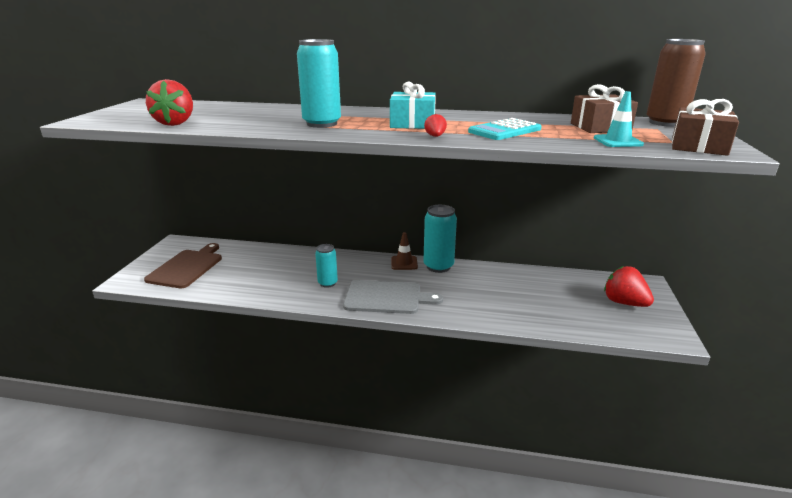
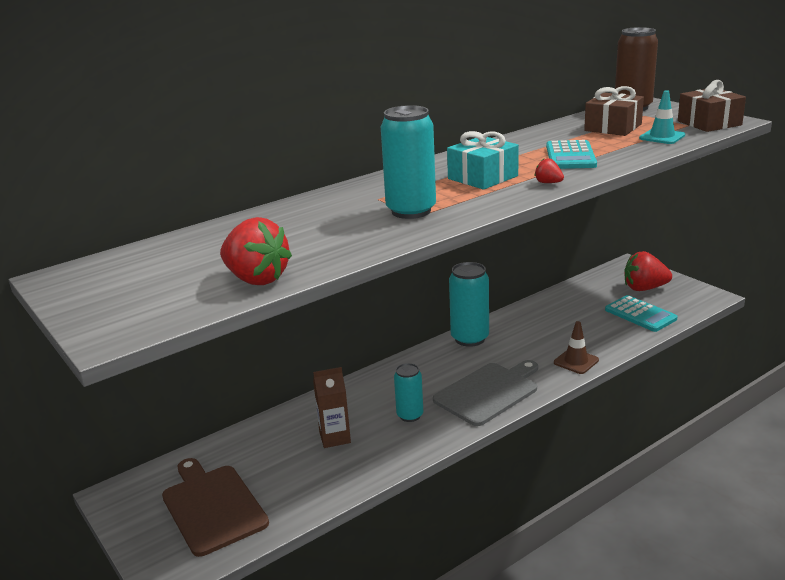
camera: 45 degrees left, 0 degrees up
(279, 271) = (335, 437): none -> brown carton
(404, 263) = (435, 353): brown traffic cone -> brown traffic cone (576, 361)
(582, 315) = (640, 314): none -> turquoise calculator

